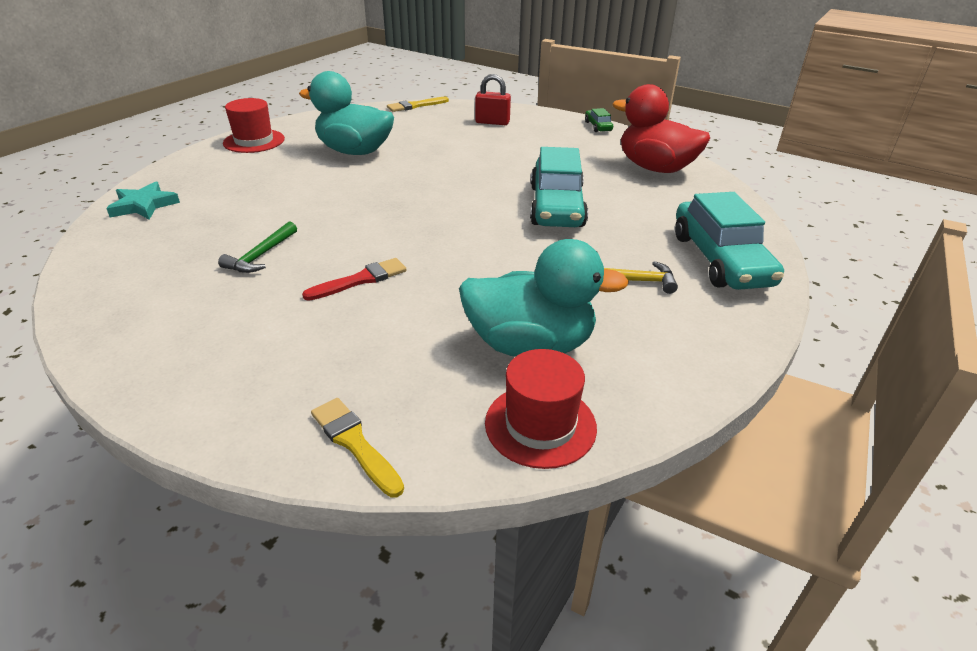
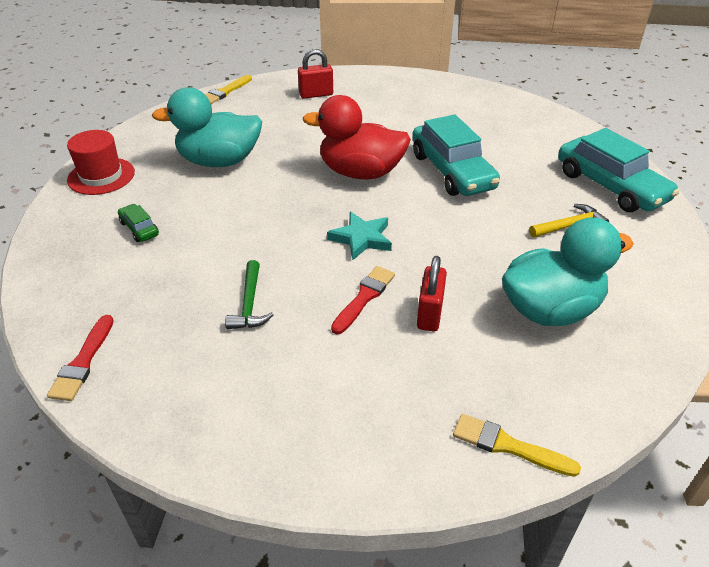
camera: 25 degrees left, 5 degrees up
(97, 256) = (83, 362): none -> red brush
(144, 205) = (65, 287): turquoise star -> turquoise star (361, 238)
(405, 310) = (429, 314): none -> red padlock
(540, 425) = (617, 374): red hat -> none
(598, 126) = (410, 77): green car -> green car (139, 228)
(655, 168) = (492, 110): red duck -> red duck (360, 173)

